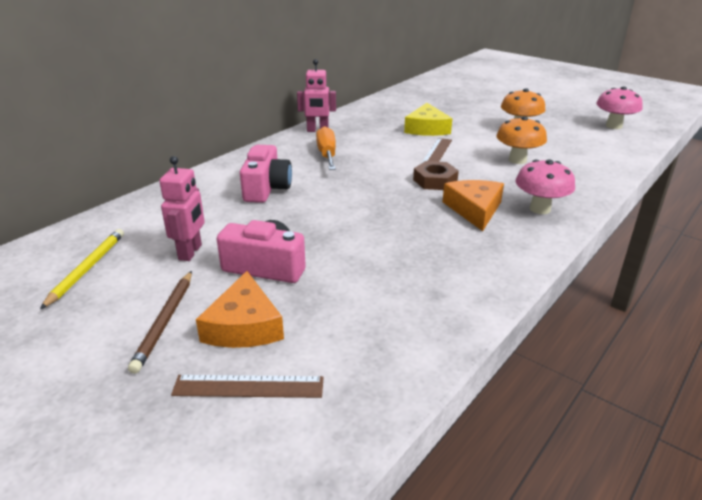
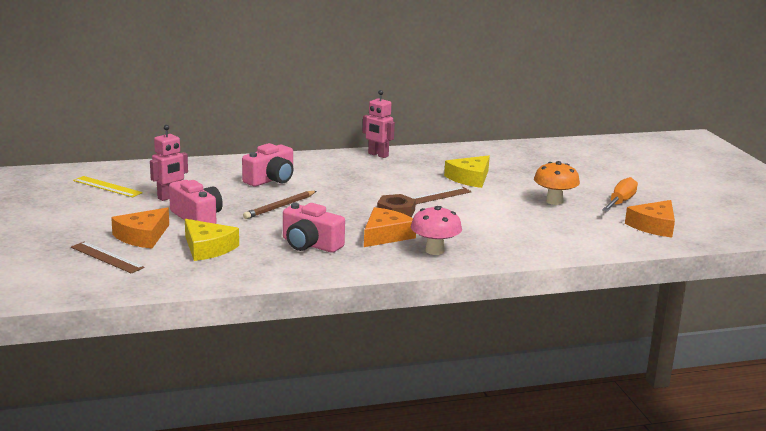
camera: 35 degrees right, 10 degrees down
(87, 269) = (107, 187): yellow pencil -> yellow ruler
(165, 322) = (109, 221): brown pencil -> brown pencil (280, 207)
(327, 154) = (352, 172): orange screwdriver -> orange screwdriver (620, 202)
(346, 305) = (208, 248): none -> yellow cheese
(435, 250) = (310, 245): none -> pink camera
(517, 160) = (494, 220): orange mushroom -> none
(613, 126) = (654, 226): pink mushroom -> orange cheese

